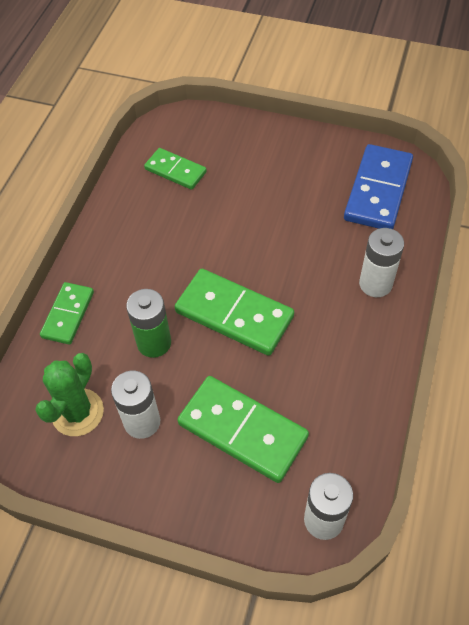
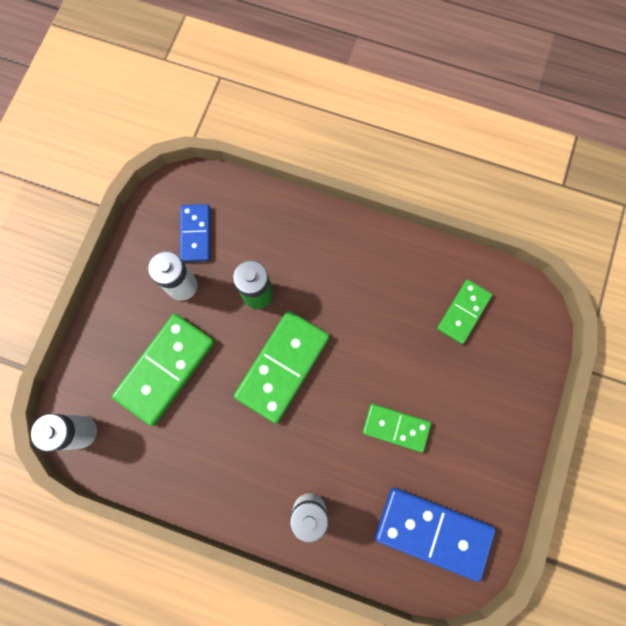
camera: 90 degrees right, 20 degrees up
(68, 315) = (292, 219): green domino -> green domino (396, 428)
(77, 412) = (196, 234): green cactus -> blue domino

